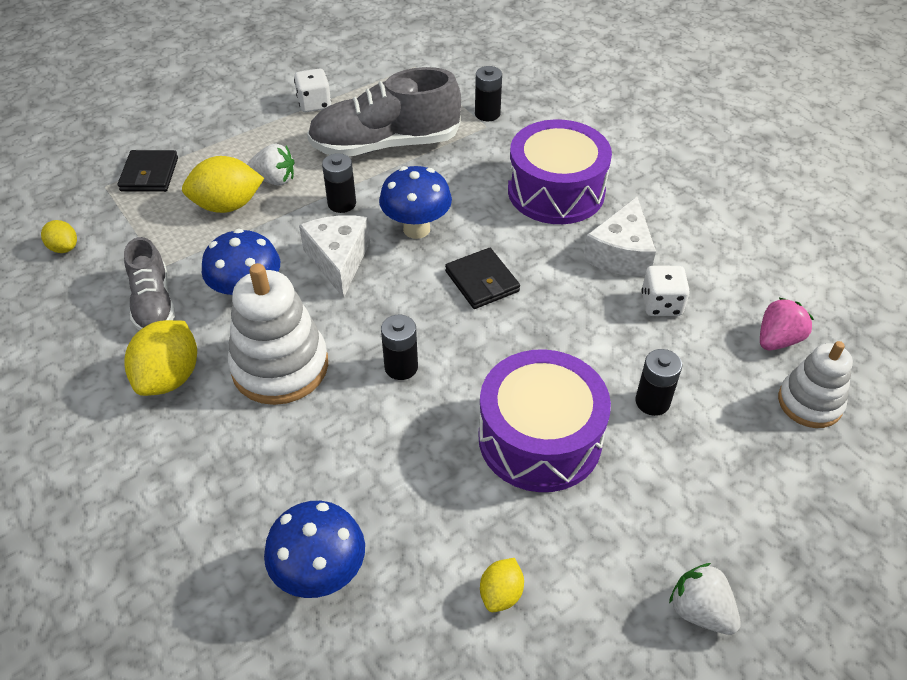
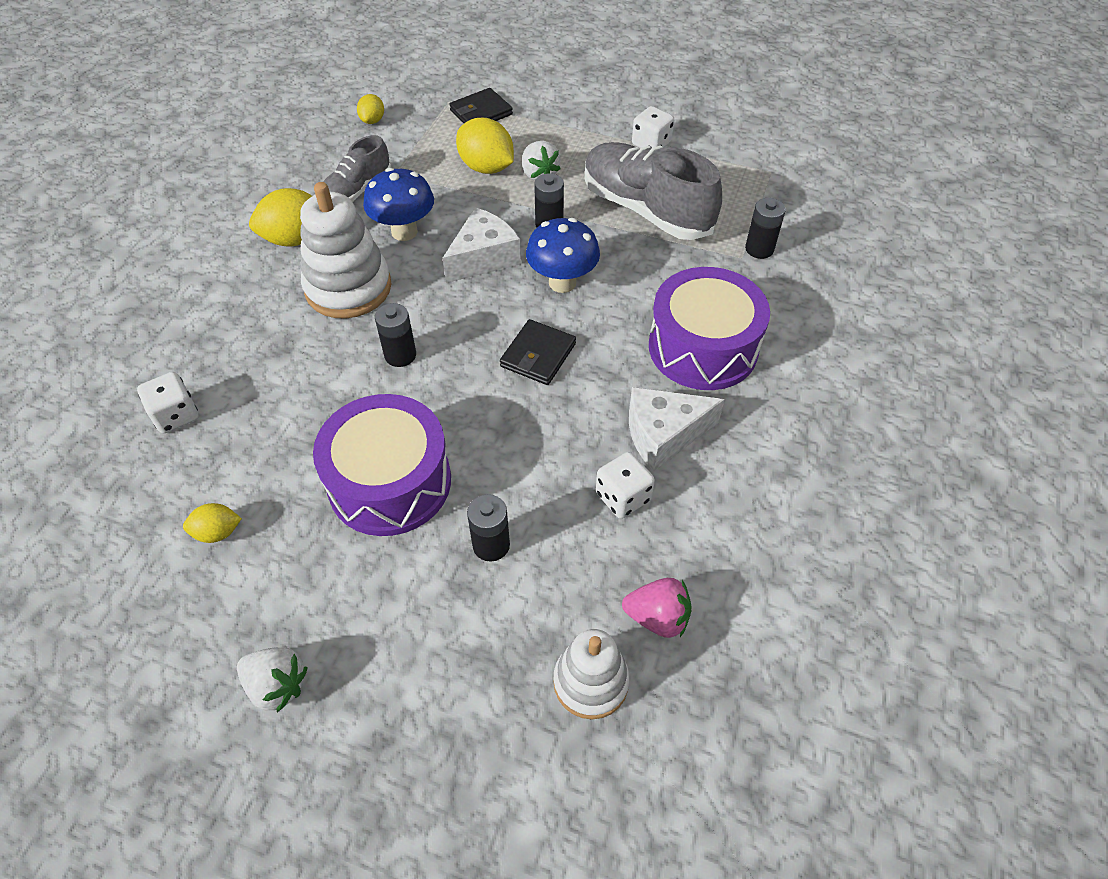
camera: 55 degrees right, 5 degrees up
(321, 575) = (176, 415): blue mushroom -> white dice
(700, 611) = (277, 685): white strawberry -> white strawberry turned 105 degrees clockwise

